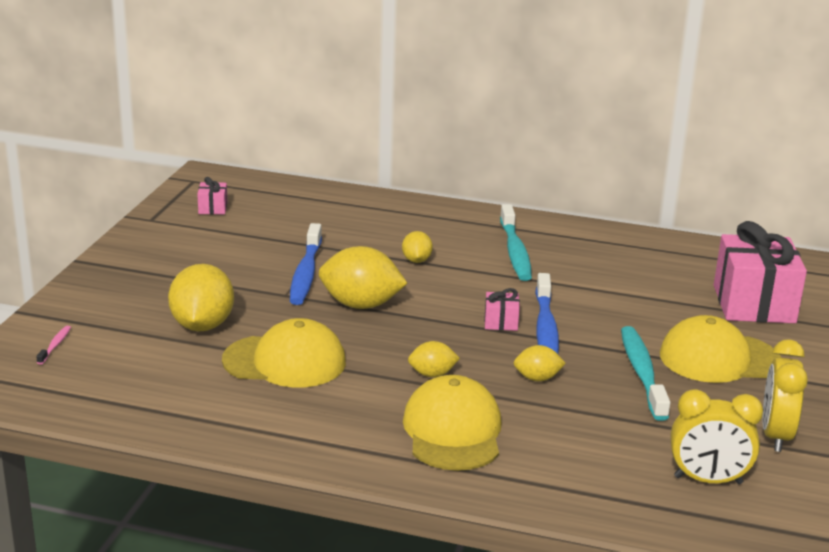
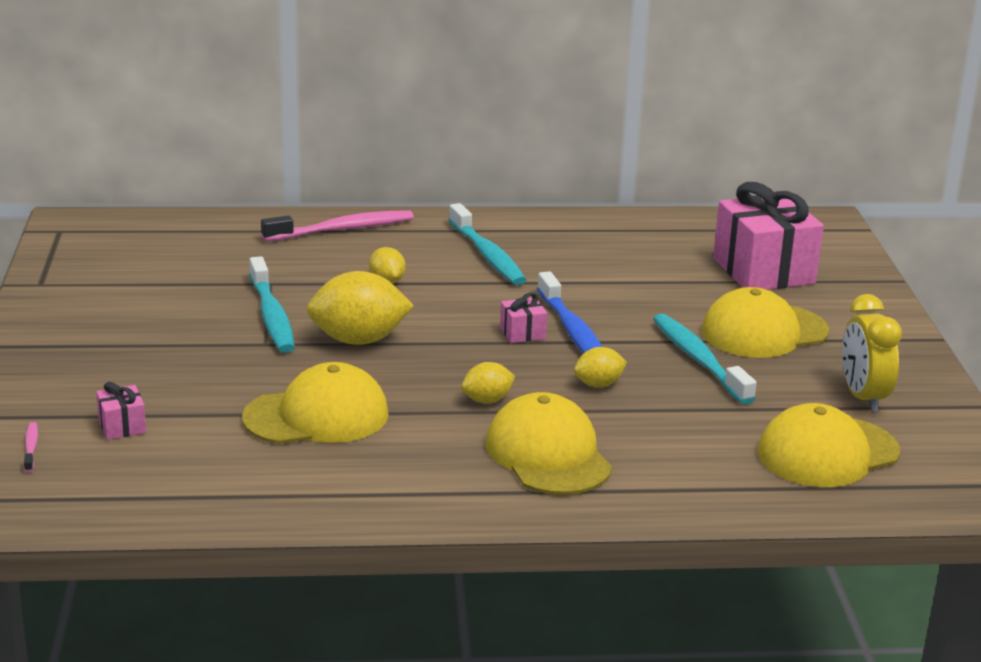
camera: 20 degrees left, 0 degrees up
(202, 325) = (193, 394): yellow lemon -> none
(213, 208) = (107, 259): pink gift -> pink gift (122, 426)
(306, 273) = (272, 316): blue toothbrush -> turquoise toothbrush
(409, 212) = (342, 229): none -> pink toothbrush
(708, 480) = (827, 453): yellow clock -> yellow cap

